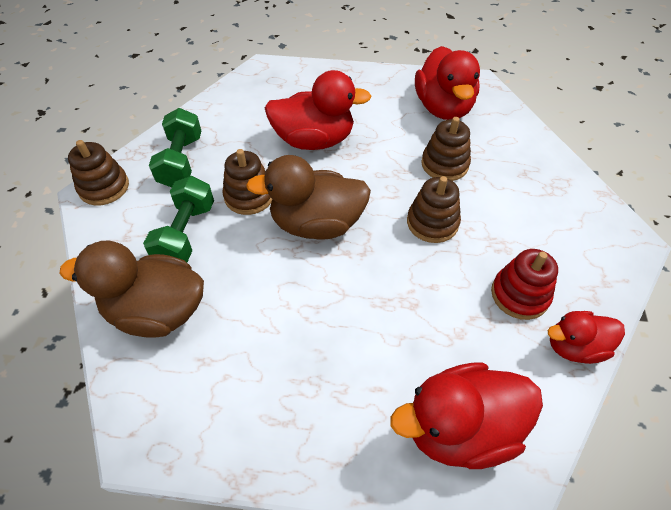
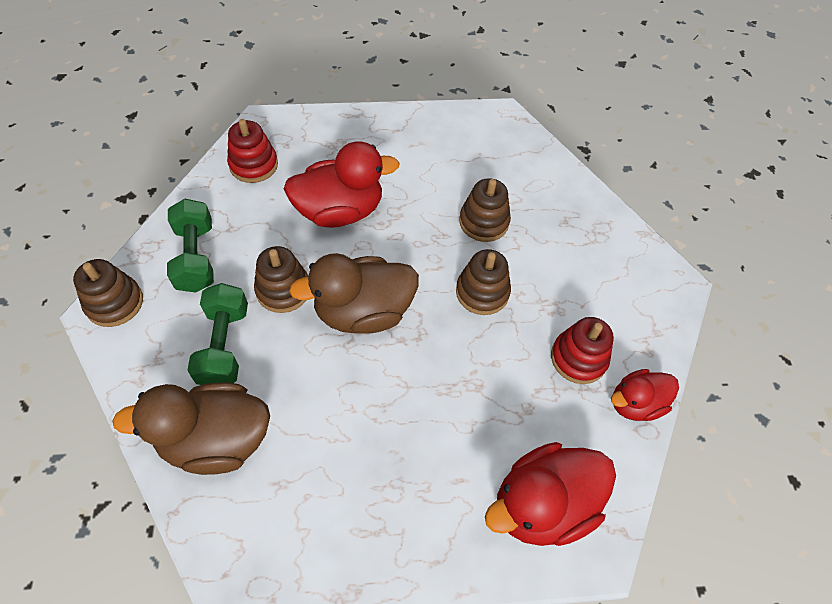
camera: 15 degrees left, 5 degrees up
(248, 97) = (253, 165): none -> red stacking toy
(443, 108) = (471, 152): red duck -> none

